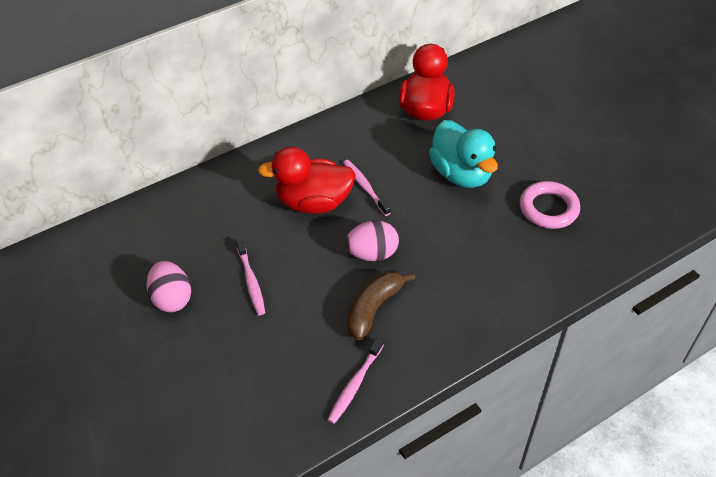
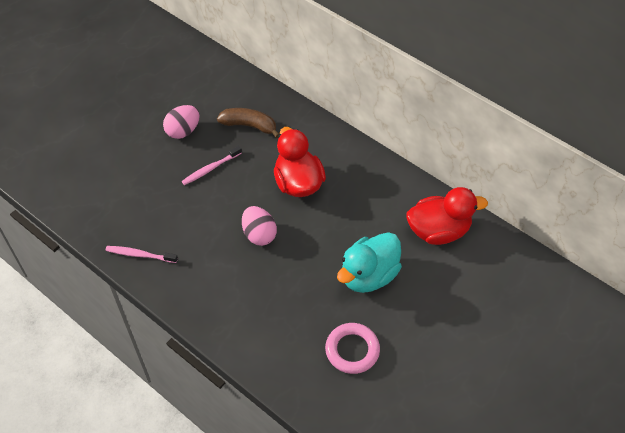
camera: 70 degrees right, 5 degrees up
(365, 187) = (327, 211): pink toothbrush -> none
(374, 308) = (207, 249): brown banana -> brown banana (249, 126)

